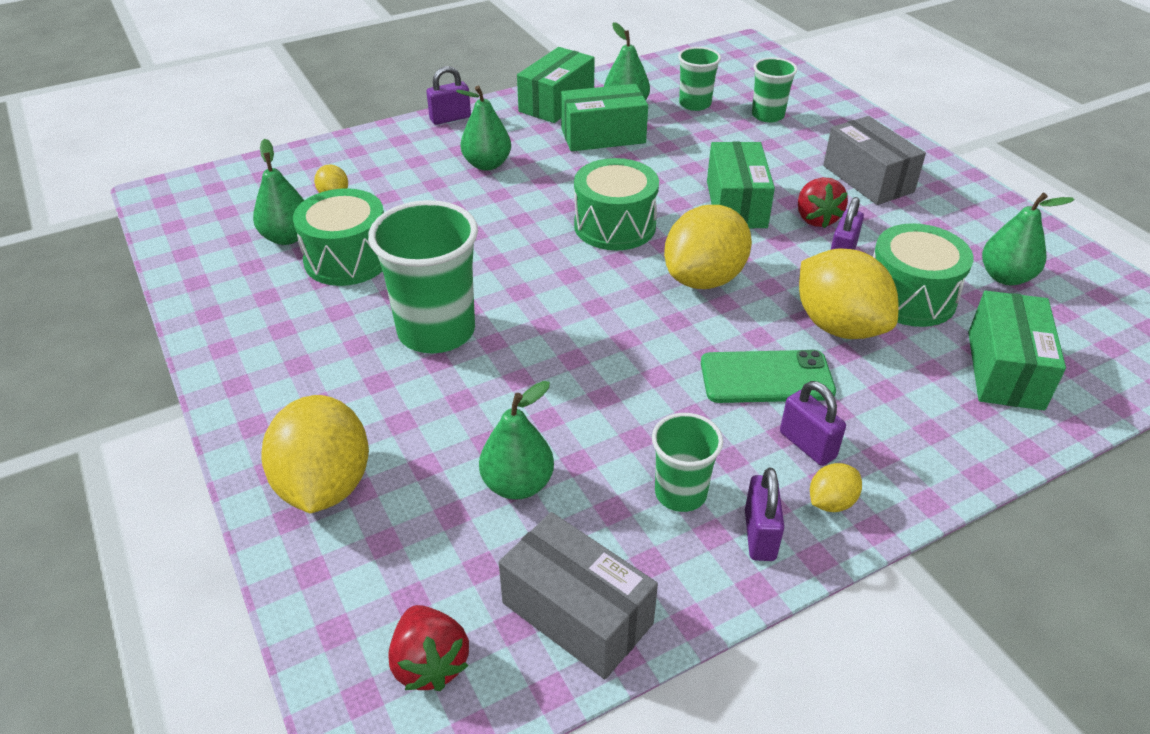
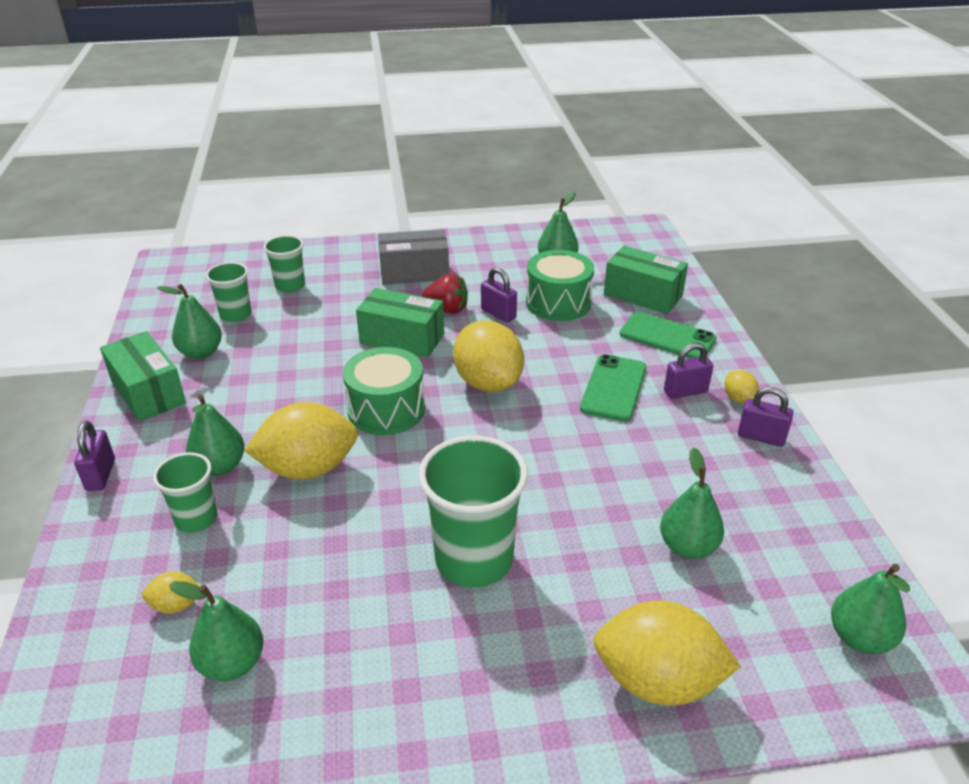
camera: 70 degrees left, 5 degrees down
(347, 259) = (313, 611): green drum -> none
(430, 663) = (859, 638): red strawberry -> green pear
(577, 613) = (818, 543): grey box -> none
(603, 136) = (238, 379): green box -> none
(680, 493) = (716, 462): green cup -> green cup (196, 519)
(839, 326) = (573, 340): yellow lemon -> yellow lemon (308, 469)
(921, 409) = (667, 336): none -> green phone

